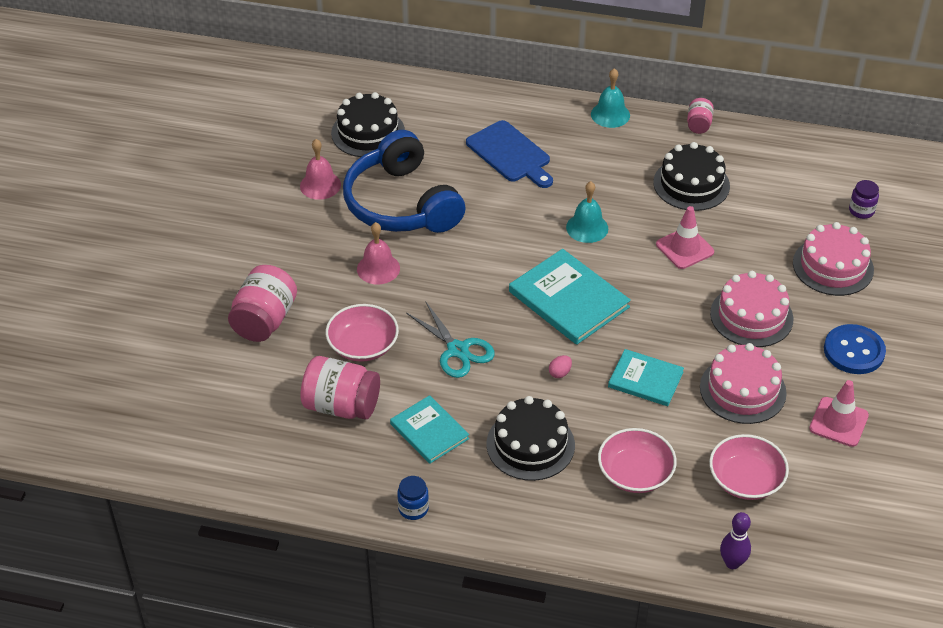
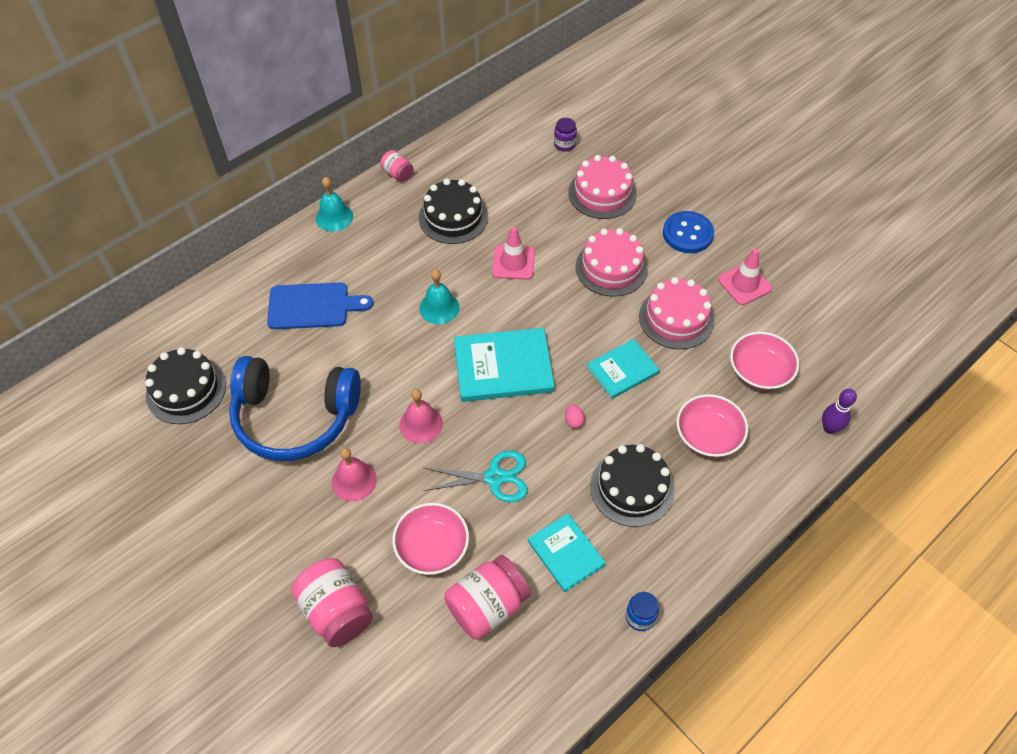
camera: 55 degrees left, 10 degrees up
(320, 185) = (213, 465): pink bell -> pink bell (421, 424)
(429, 431) = (566, 553): turquoise book -> turquoise book turned 60 degrees clockwise

